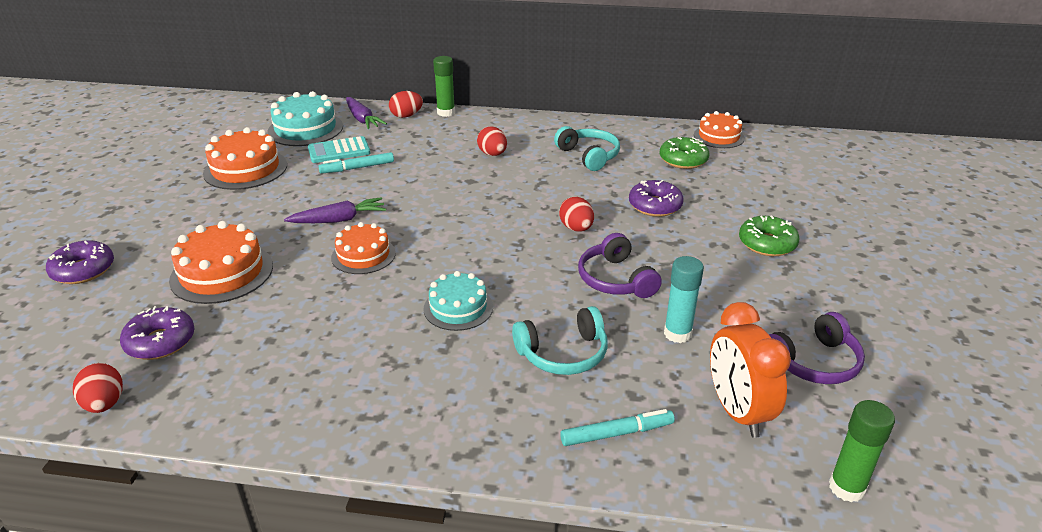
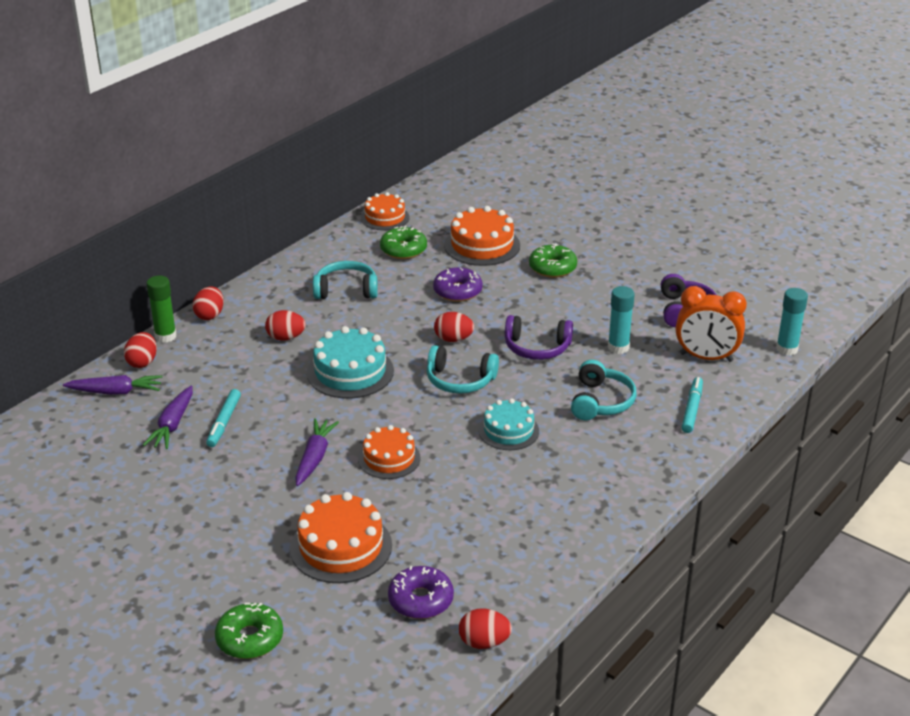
camera: 60 degrees left, 0 degrees up
(83, 270) = (250, 638): purple donut -> green donut
(245, 169) = (143, 496): orange cake -> orange cake (482, 245)
(305, 129) = (92, 435): turquoise cake -> turquoise cake (350, 372)
(339, 151) = (172, 425): turquoise calculator -> purple carrot
(490, 118) = (210, 315): none -> red egg
(515, 253) = (460, 380): none -> turquoise headphones
(846, 488) = (787, 349): green glue stick -> turquoise glue stick

